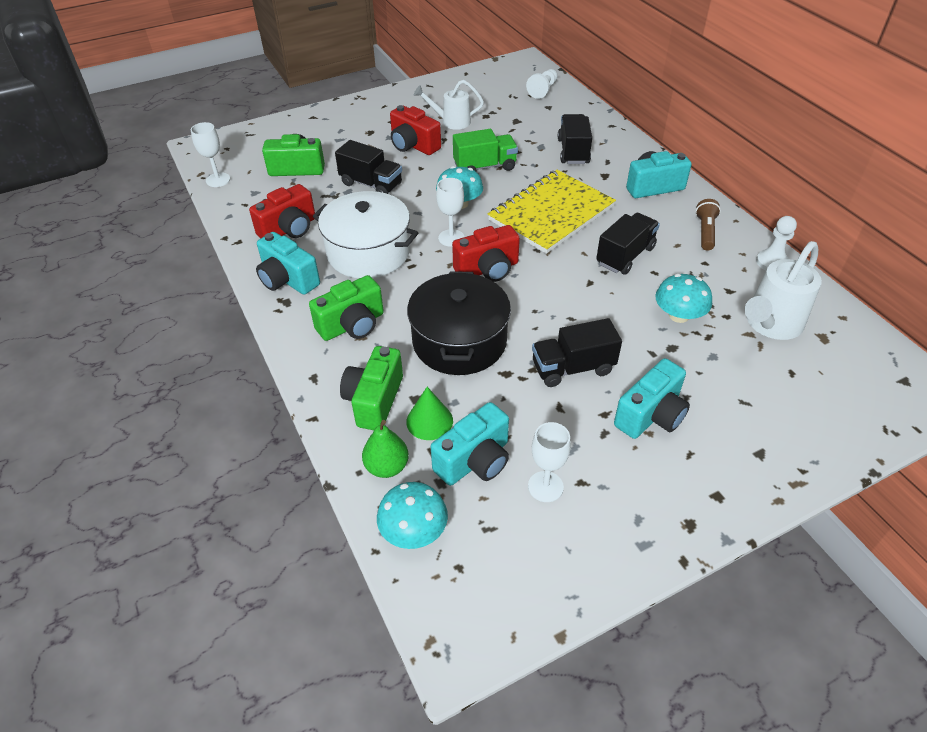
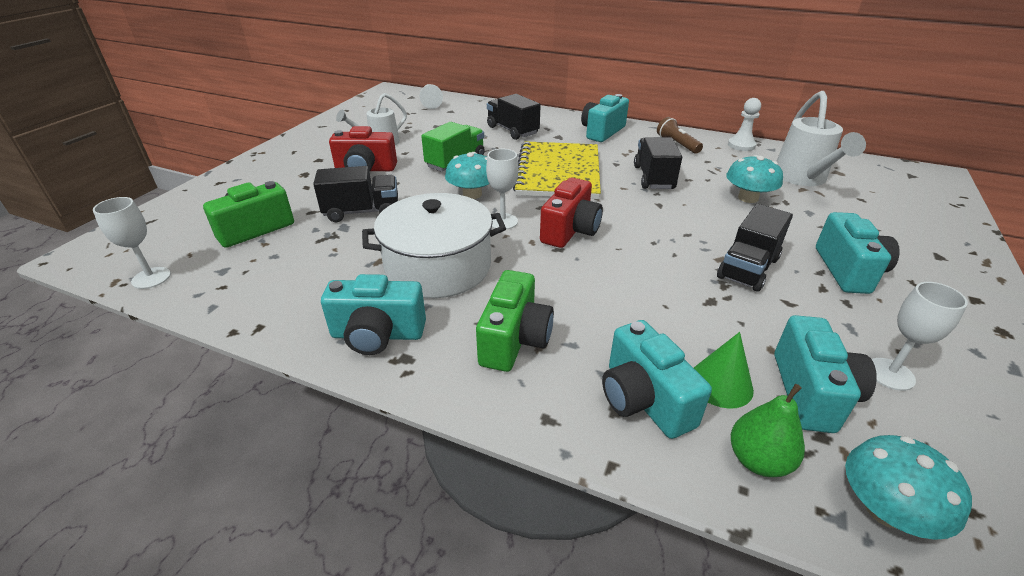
camera: 40 degrees left, 10 degrees down
(289, 229) = (315, 286): red camera -> none
(374, 400) = (643, 399): green camera -> turquoise camera
(459, 341) = (635, 297): black pot -> none

